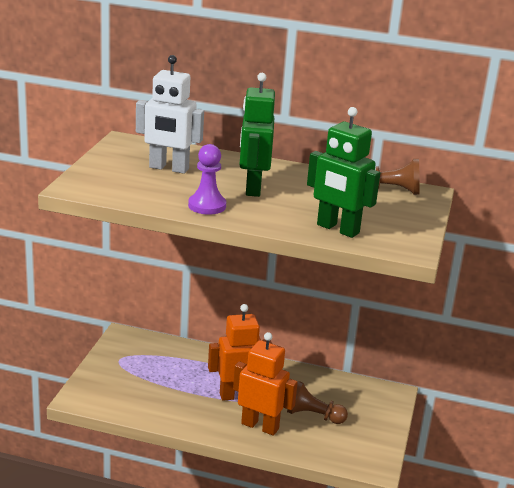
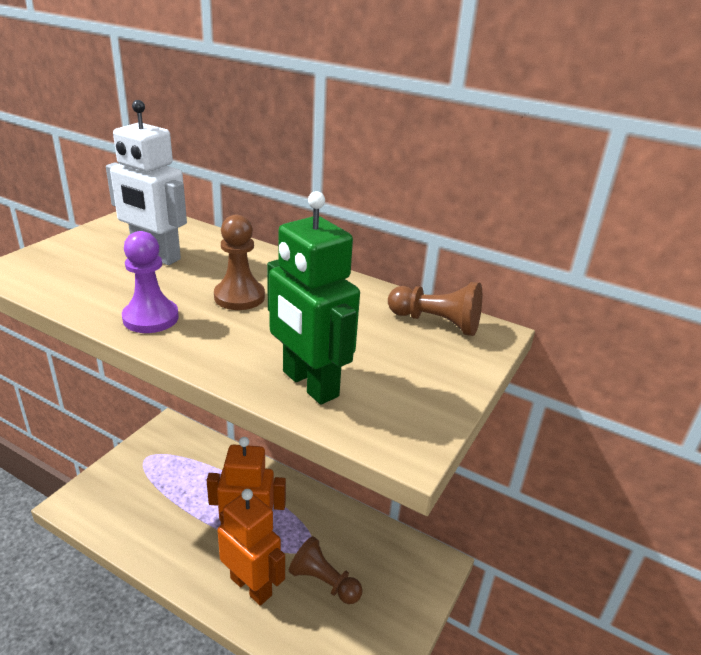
camera: 15 degrees right, 5 degrees up
(252, 188) = (239, 297): green robot -> brown pawn

